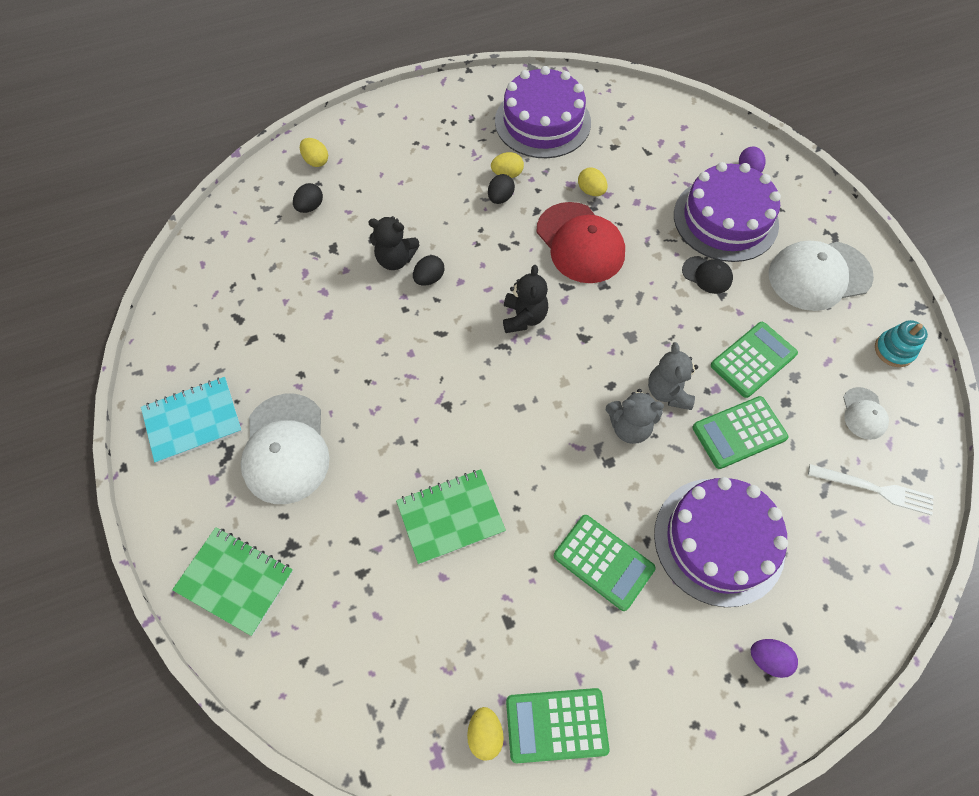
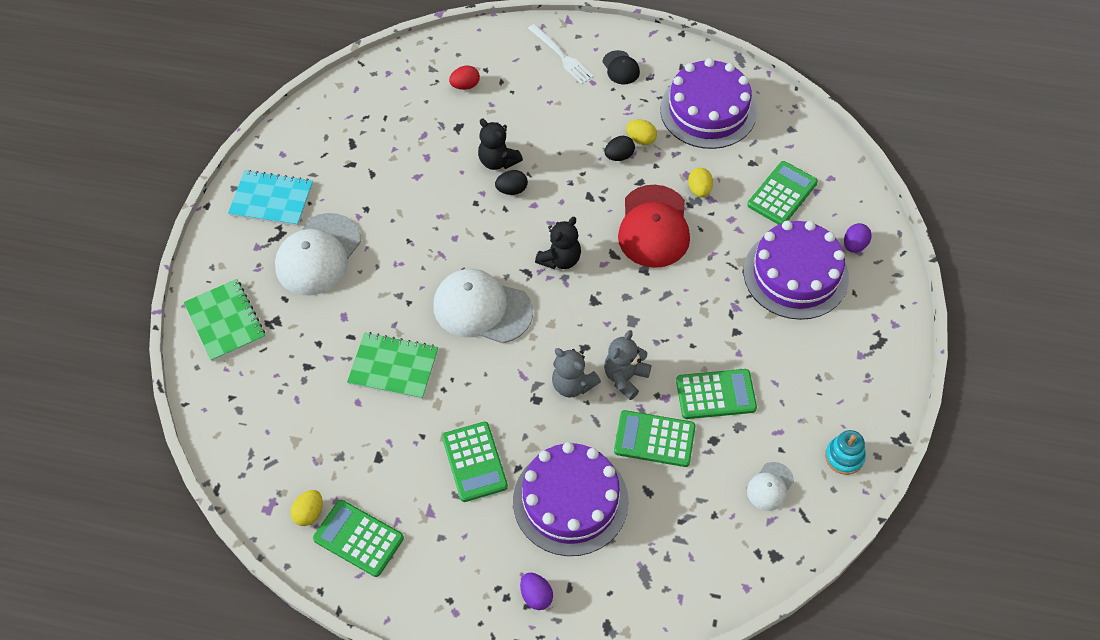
camera: 35 degrees right, 5 degrees down
(310, 207) = (465, 85): black egg -> red egg
(316, 161) = (497, 50): yellow egg -> none
(658, 159) = (782, 194): none -> green calculator
(707, 275) = (738, 309): black cap -> black cap (621, 68)
(819, 275) = (835, 363): white cap -> white cap (482, 308)
(874, 489) = (725, 543): white fork -> white fork (561, 56)

